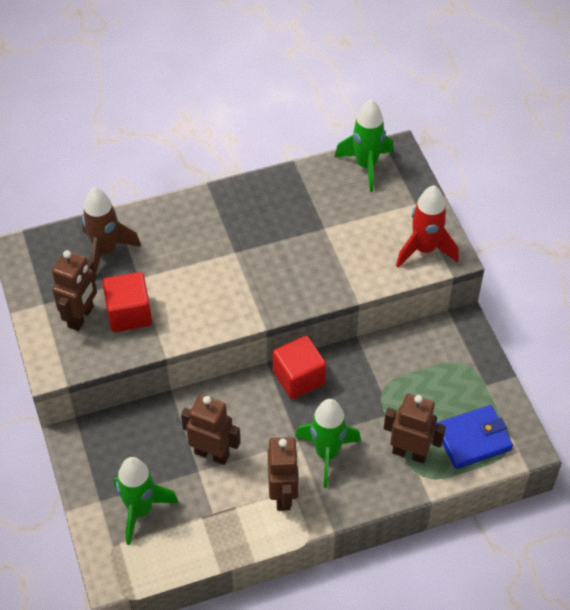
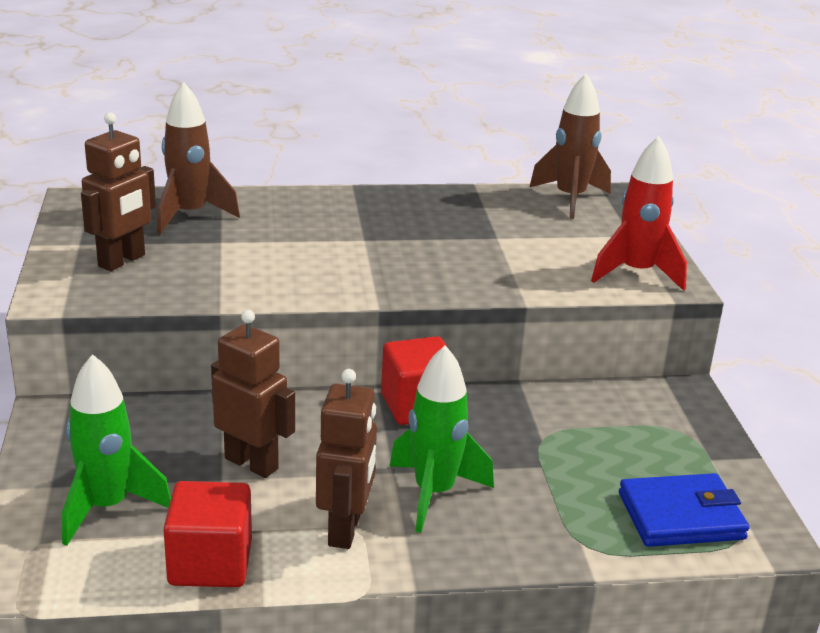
camera: 10 degrees right, 25 degrees down
(129, 314) = (190, 267): red cube -> red cube (210, 563)
(366, 166) = (570, 199): green rocket -> brown rocket
(409, 453) = (571, 514): brown robot -> none

